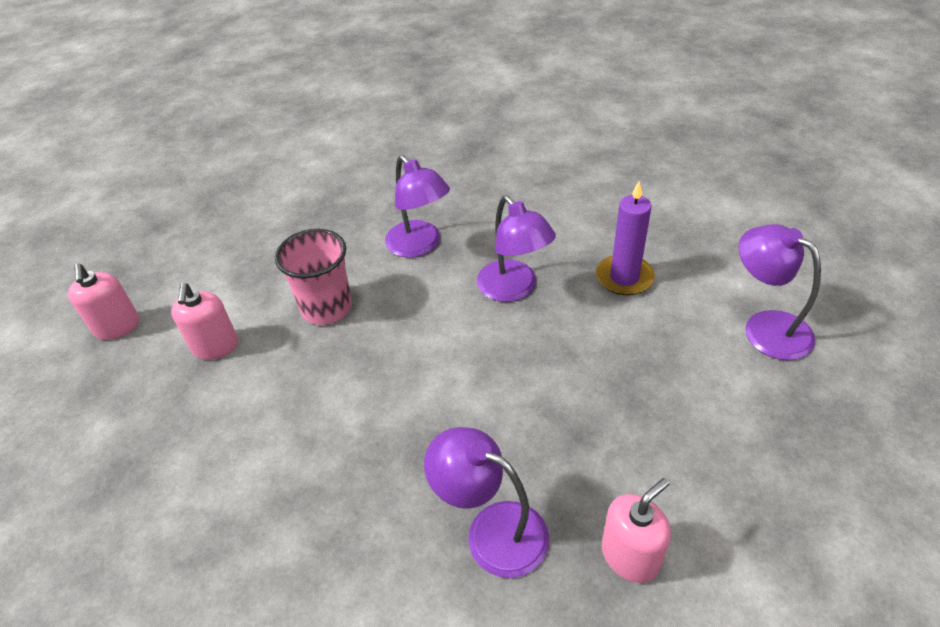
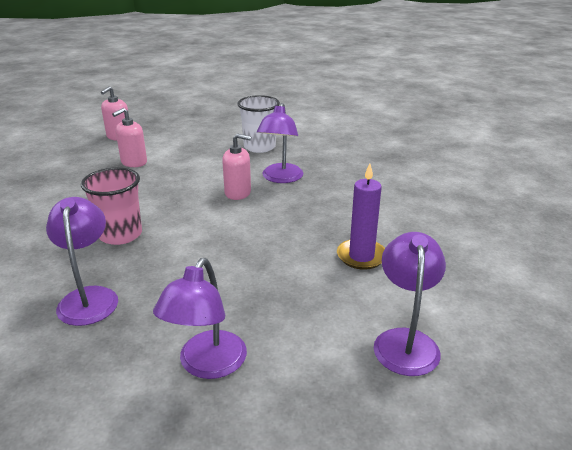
camera: 45 degrees right, 15 degrees down
(327, 308) = (196, 175): pink cup -> pink cup (120, 235)
(328, 222) = (259, 147): none -> white cup
(514, 289) = (289, 222): purple lamp -> purple lamp (207, 365)
(630, 556) = (114, 361): pink soap dispenser -> pink soap dispenser (238, 193)

